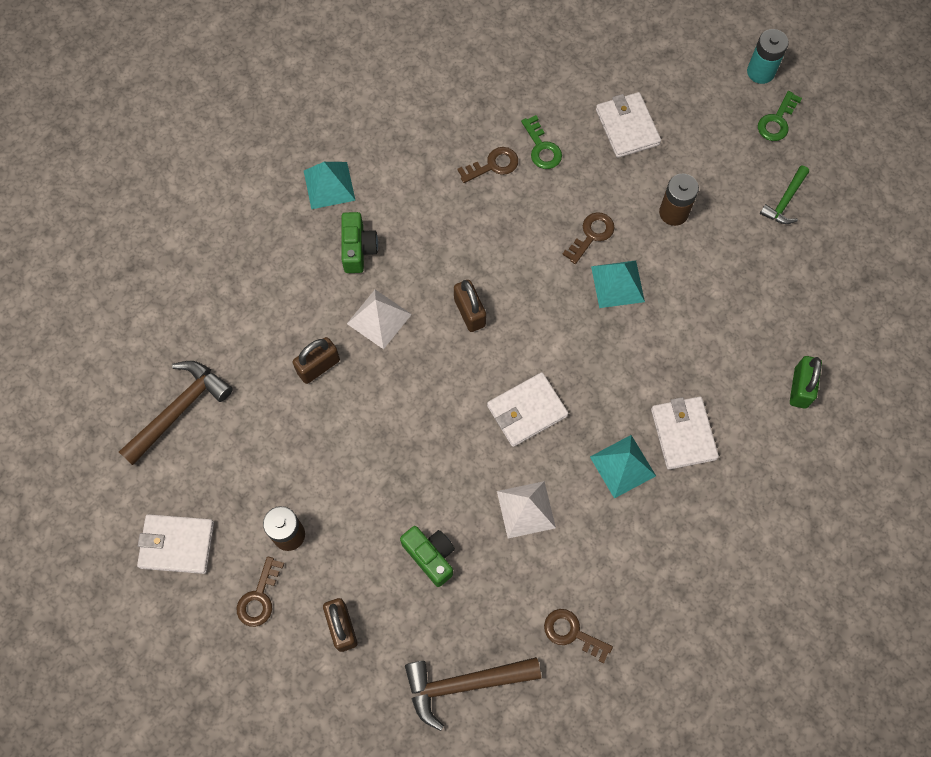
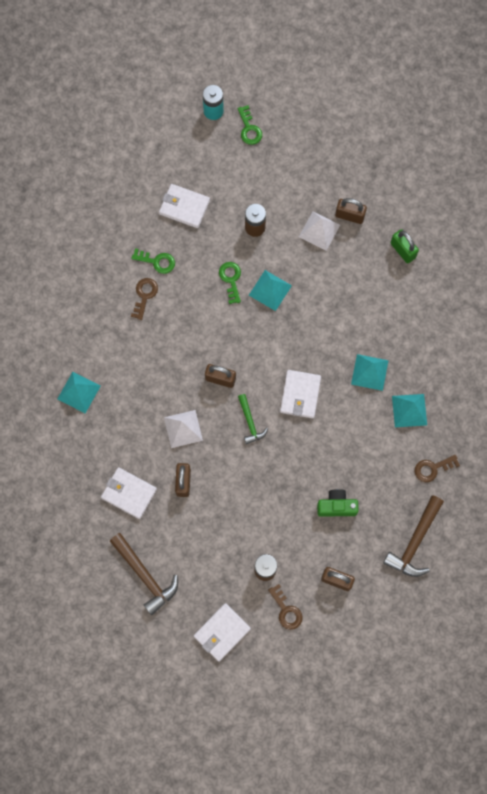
camera: 50 degrees left, 5 degrees up
(179, 410) = (145, 575): brown hammer -> brown hammer turned 150 degrees clockwise
(358, 249) = (132, 407): green camera -> none
(526, 509) = (352, 438): white pyramid -> white pyramid (319, 230)
(591, 235) = (231, 279): brown key -> green key
(618, 548) = (409, 410): none -> turquoise pyramid
(683, 434) = (378, 328): white wallet -> white wallet (129, 493)
(783, 298) = (349, 215): none -> brown padlock
(785, 201) = (297, 166): green hammer -> green hammer (250, 422)

